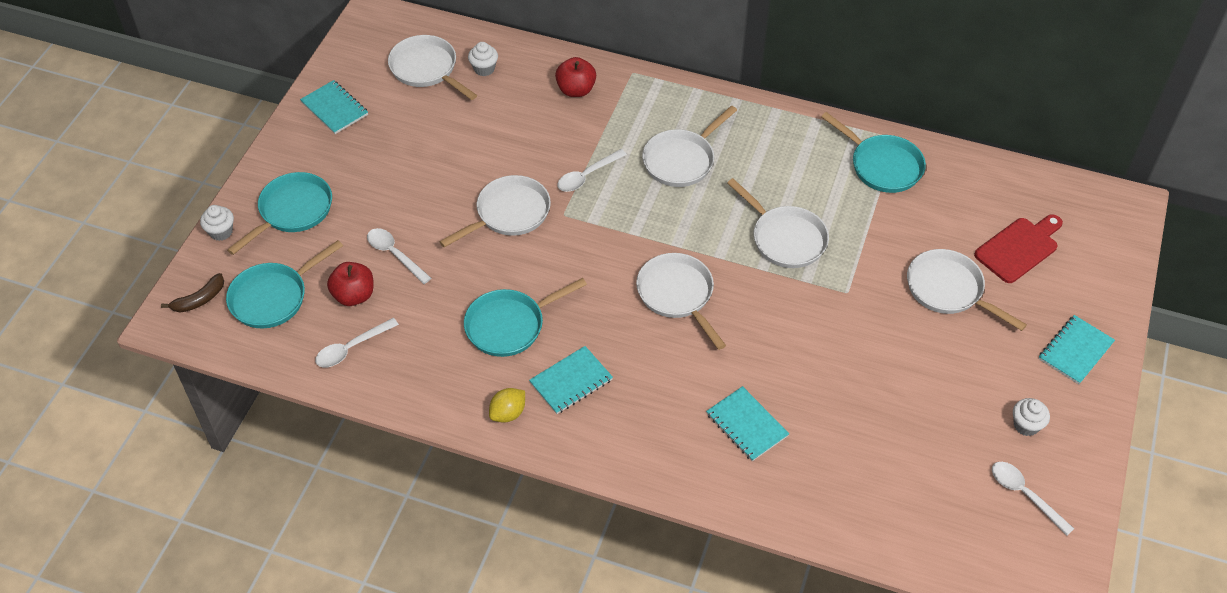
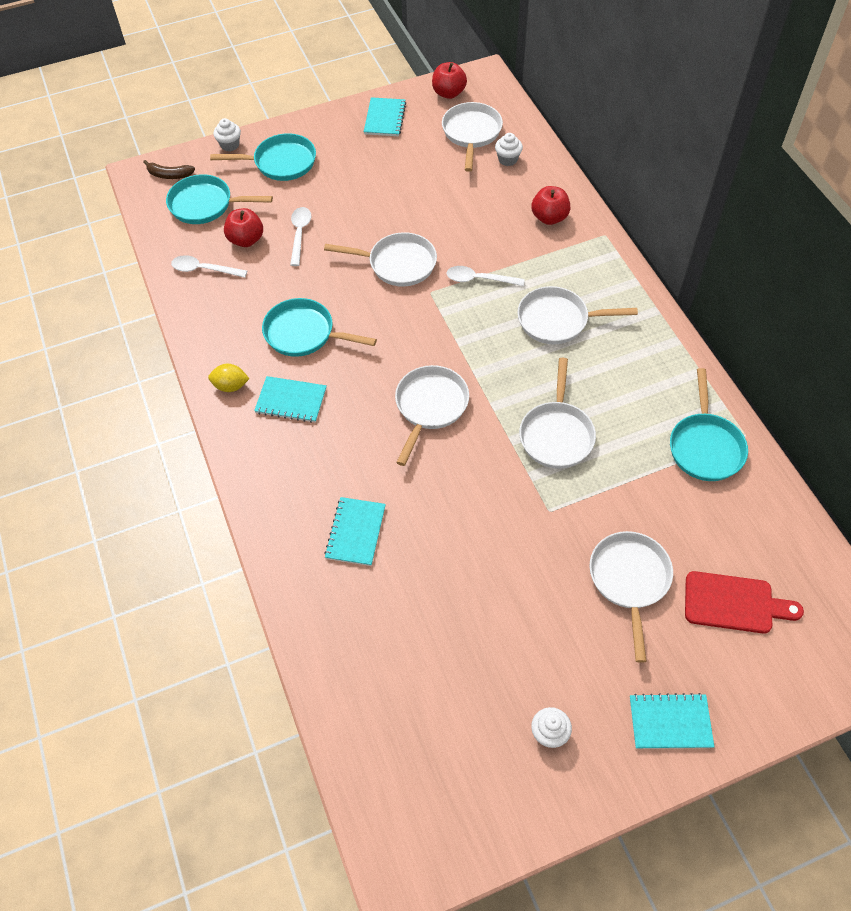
camera: 50 degrees right, 5 degrees up
(361, 49) = (448, 93): none -> red apple
(1025, 495) = (476, 780): white spoon -> none

